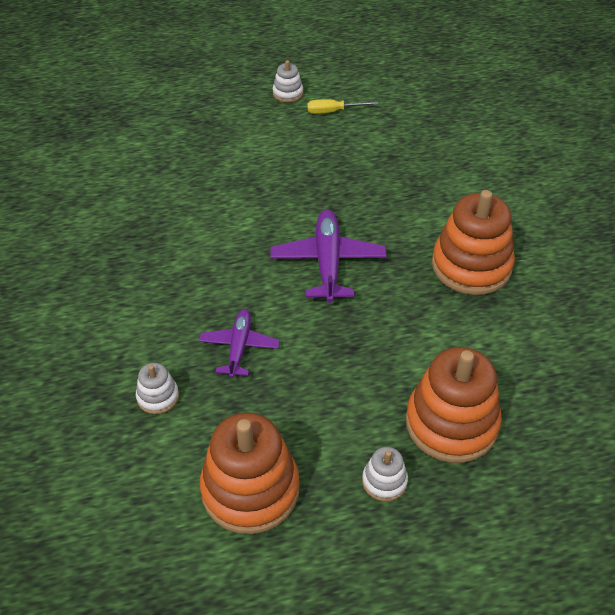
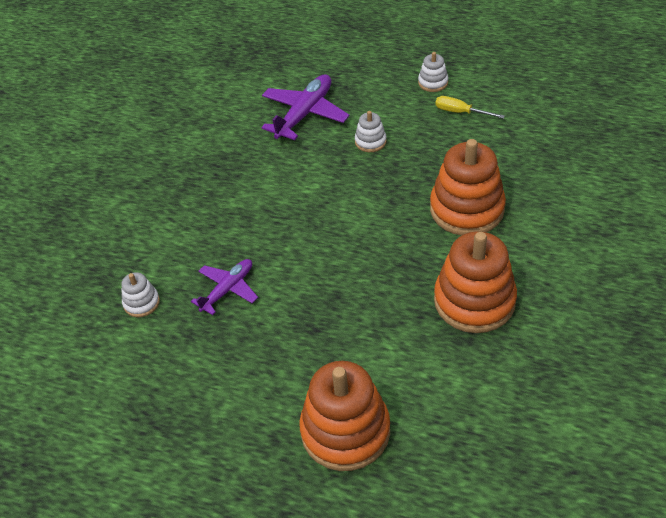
camera: 35 degrees right, 0 degrees up
(250, 490) = (151, 406): orange stacking toy -> orange stacking toy (466, 209)
(328, 262) = (351, 247): purple plane -> purple plane (305, 114)
(384, 481) = (254, 451): white stacking toy -> white stacking toy (370, 141)

